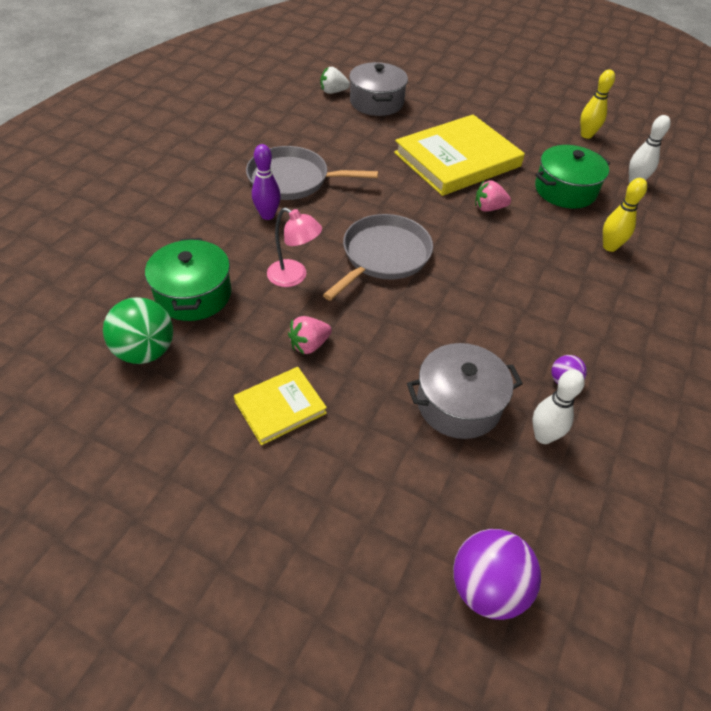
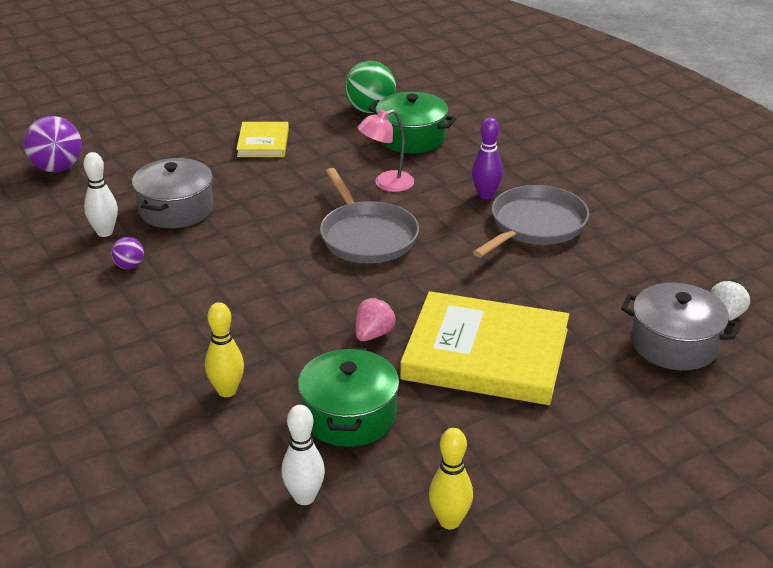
camera: 125 degrees right, 15 degrees down
(309, 345) = (304, 169): pink strawberry -> none
(457, 159) = (485, 354): yellow book -> yellow book turned 75 degrees counterclockwise

